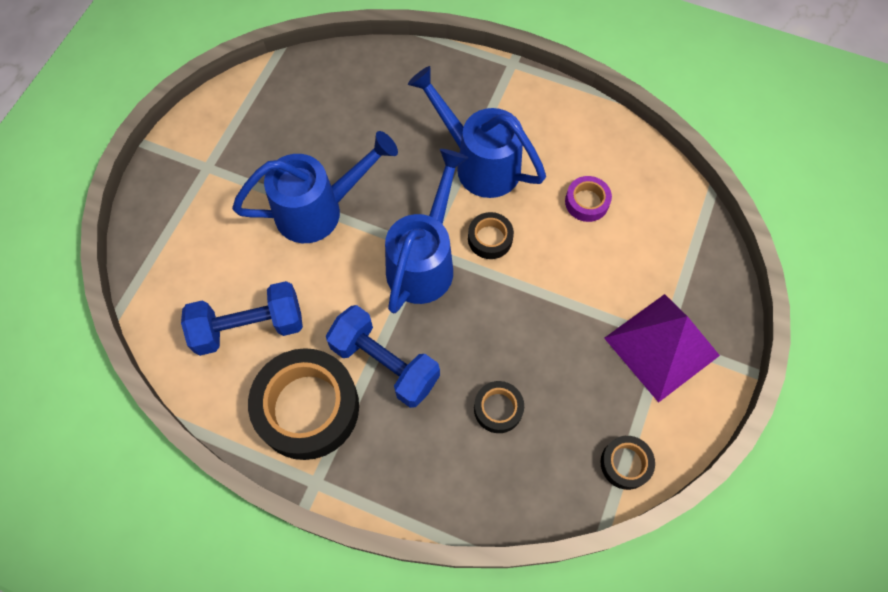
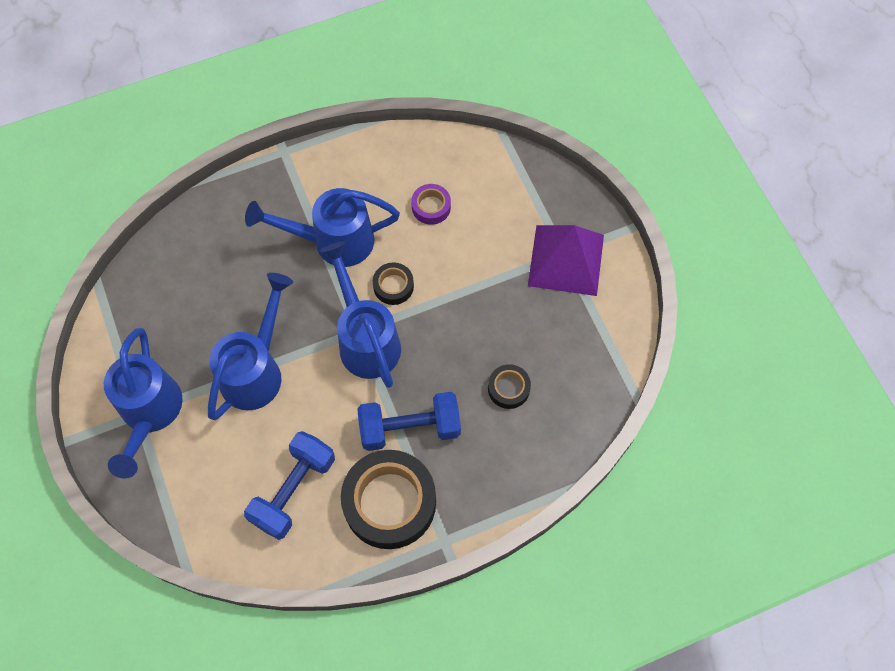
camera: 45 degrees left, 0 degrees up
(214, 174) = (149, 414): none -> blue watering can
(625, 464) = (613, 350): black tape -> none

